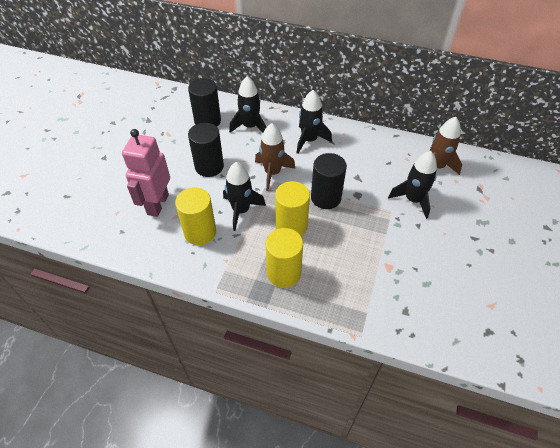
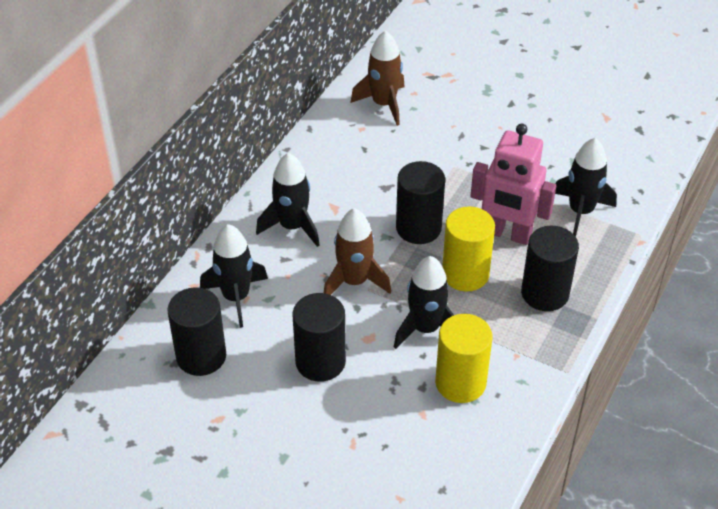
camera: 80 degrees left, 5 degrees down
(157, 204) = (392, 438): pink robot -> pink robot (507, 234)
(283, 273) = (545, 293): yellow cylinder -> black cylinder
(413, 200) = (440, 141): black rocket -> black rocket (580, 211)

